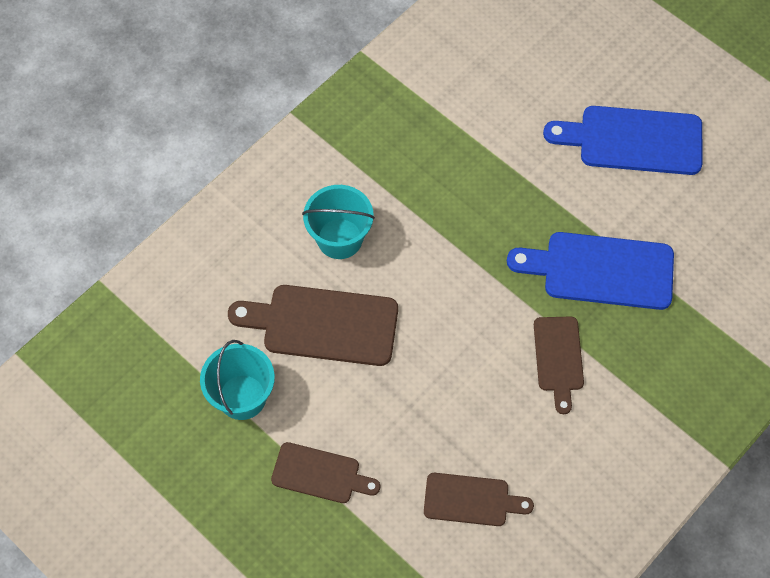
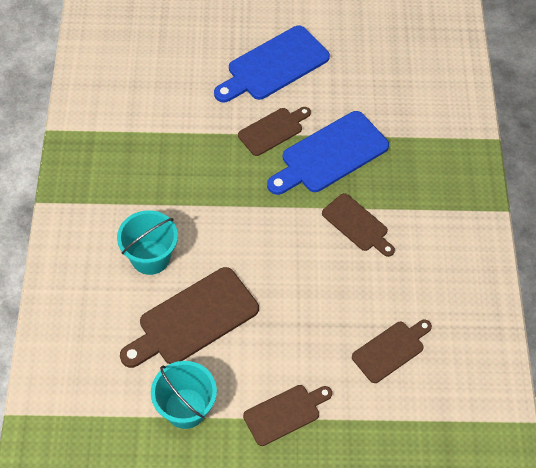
camera: 45 degrees left, 5 degrees down
(568, 204) = (273, 130): none -> brown cutting board

